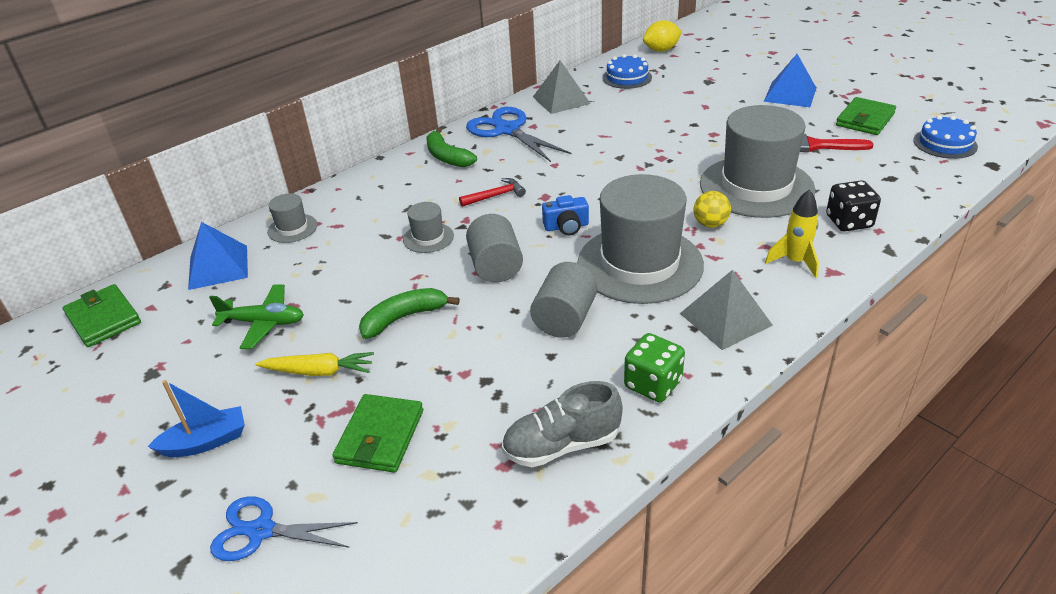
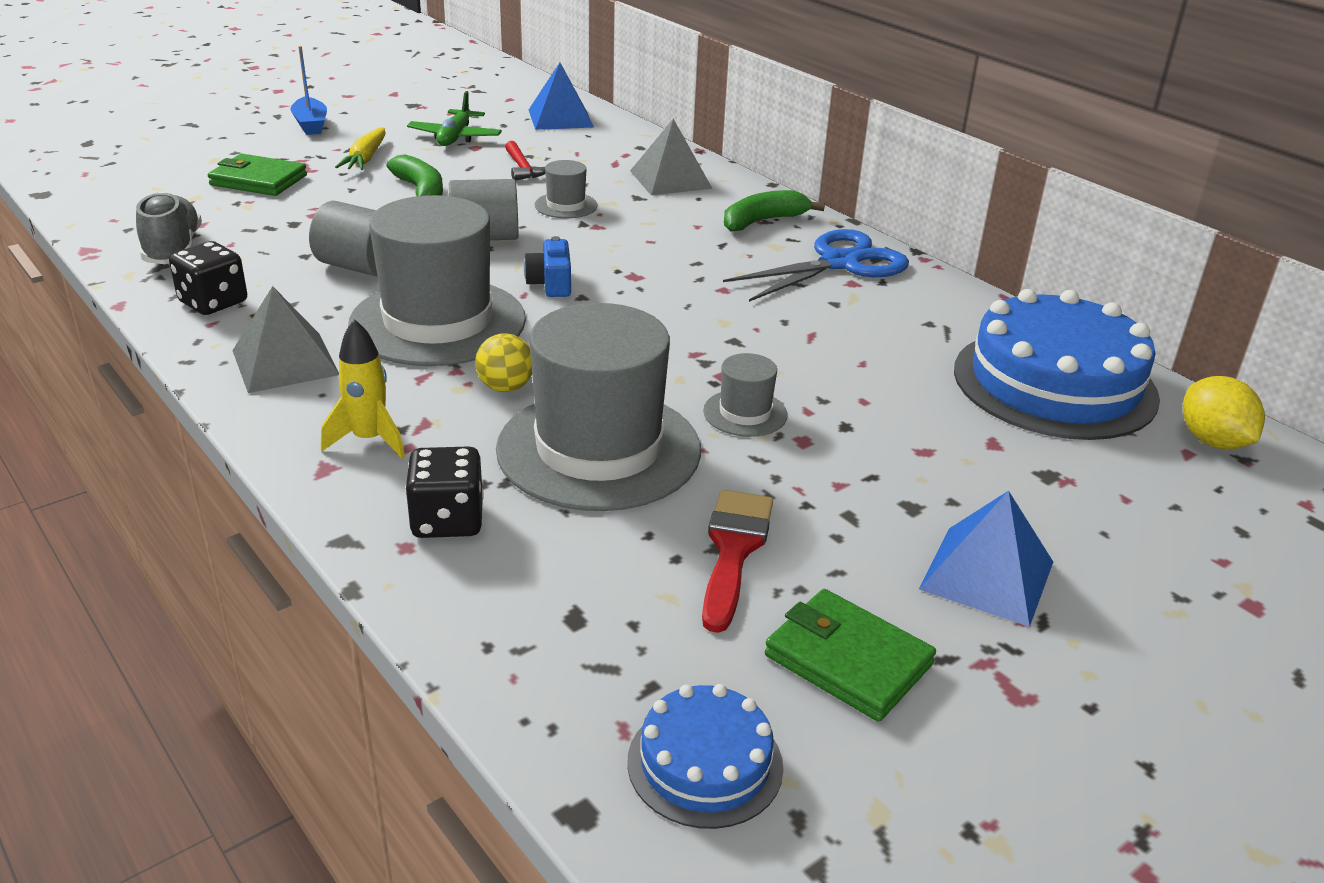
camera: 90 degrees right, 5 degrees down
(103, 319) = (502, 86): green wallet -> none
(261, 531) = (197, 144): blue scissors -> none
(292, 228) = (618, 144): grey hat -> grey hat (745, 413)
(495, 196) = (648, 245): red hammer -> red hammer (523, 168)
(561, 100) = (948, 312): grey pyramid -> grey pyramid (670, 179)
(627, 77) = (1054, 383): blue cake -> blue cake, size x1.96
(653, 384) = (213, 302): green dice -> black dice

